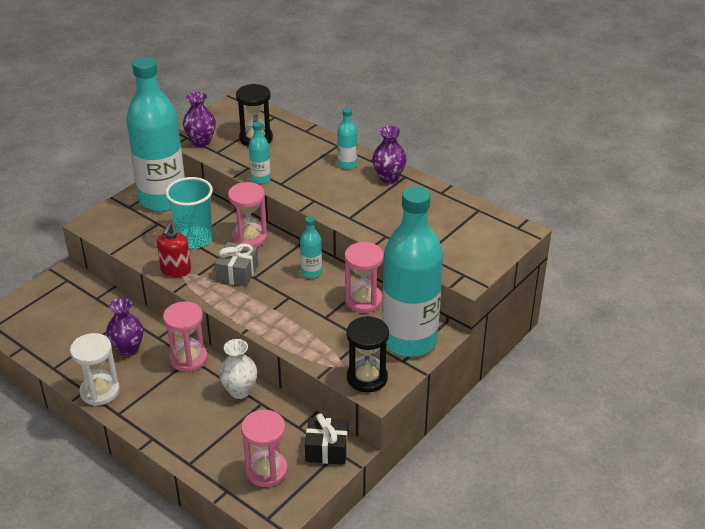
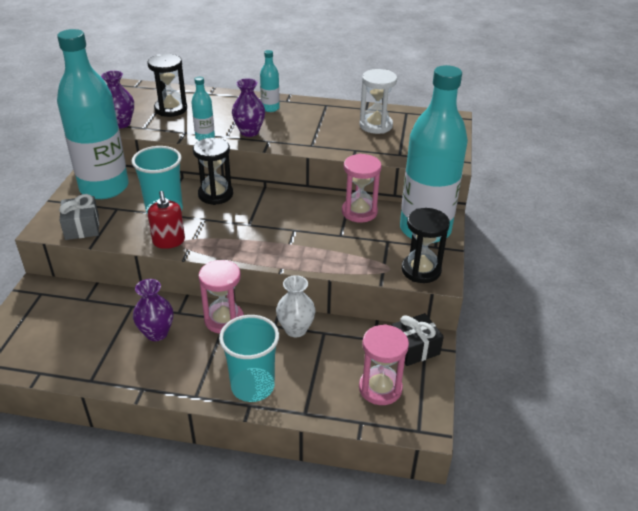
camera: 30 degrees left, 0 degrees up
(100, 391) = (159, 383): white hourglass -> white hourglass (376, 125)
(166, 424) = (252, 386): none -> turquoise cup
(237, 273) = (230, 225): grey gift -> grey gift (82, 227)
(249, 238) = (215, 194): pink hourglass -> black hourglass
(311, 272) = (295, 205): turquoise bottle -> none
(388, 177) = (314, 109): purple vase -> purple vase (249, 132)

